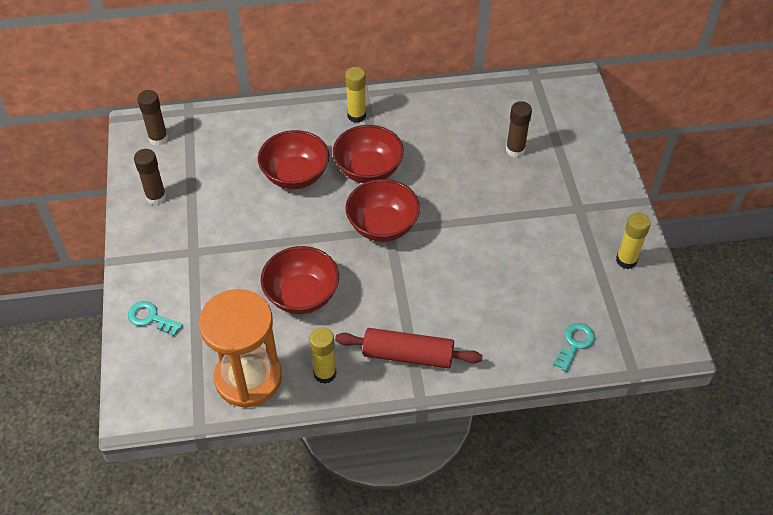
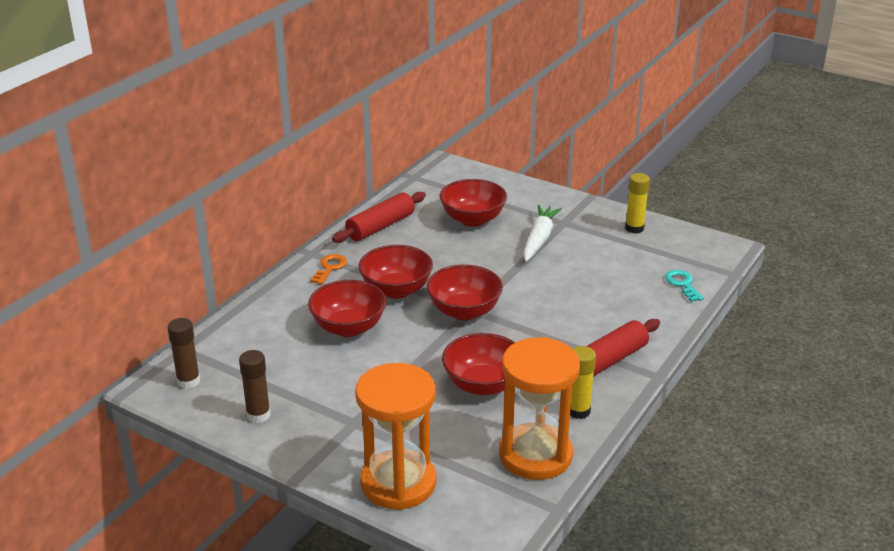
camera: 50 degrees left, 20 degrees down
(151, 318) = (398, 483): turquoise key -> orange hourglass
(356, 116) = (330, 268): yellow glue stick -> orange key
(441, 105) = (380, 227): none -> red rolling pin
(515, 150) = (472, 219): brown glue stick -> red bowl
(534, 208) = (539, 239): none -> white carrot

